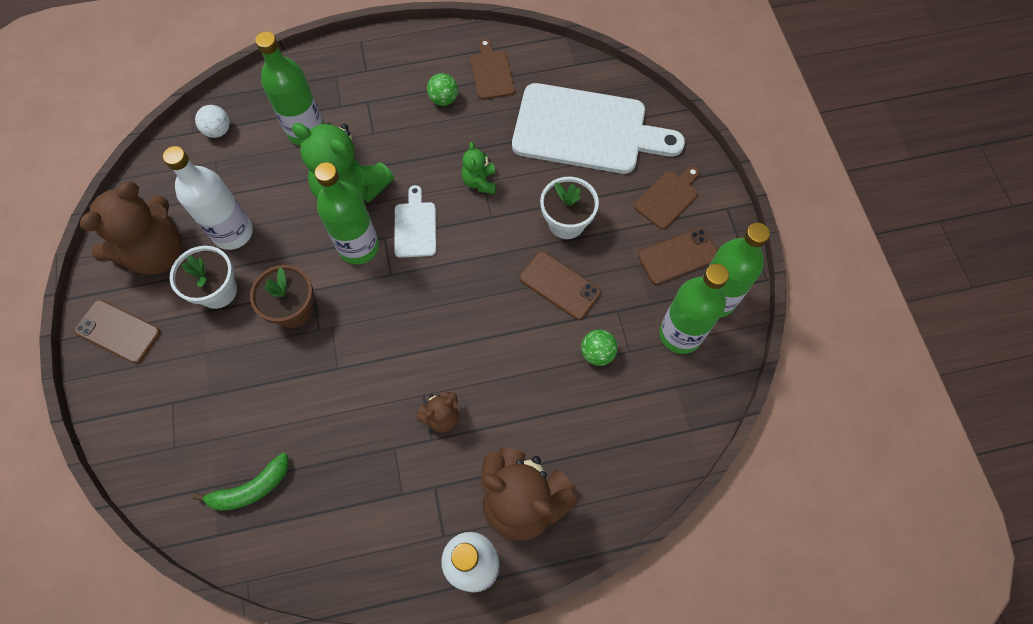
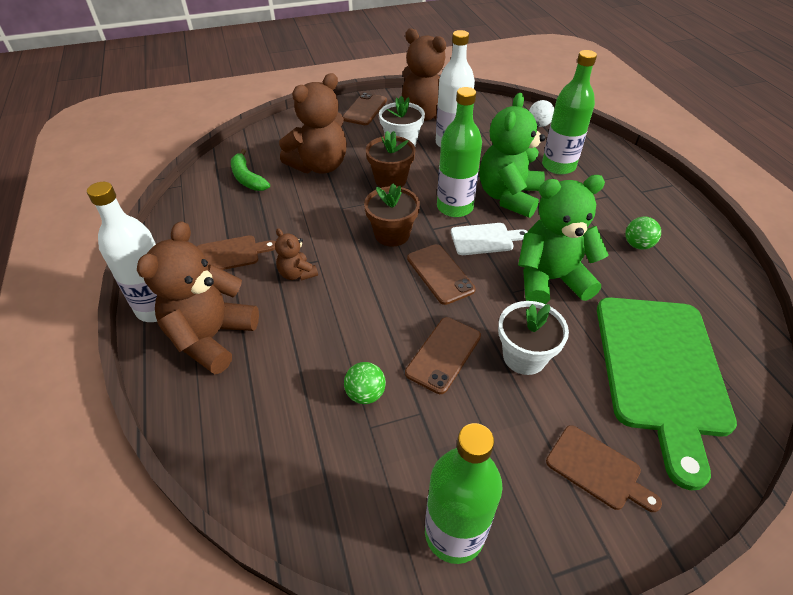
camera: 85 degrees right, 20 degrees down
(244, 394) = (319, 166): none -> brown teddy bear
(393, 316) = (392, 234): none -> brown flower pot
(480, 182) = (550, 280): green teddy bear -> green teddy bear, size x2.07
(491, 73) = (693, 278): brown cutting board -> brown cutting board (231, 254)
(586, 130) = (661, 371): white cutting board -> green cutting board
(678, 256) = (510, 483): brown phone -> brown phone (440, 274)
(680, 334) = (397, 486): green bottle -> none

